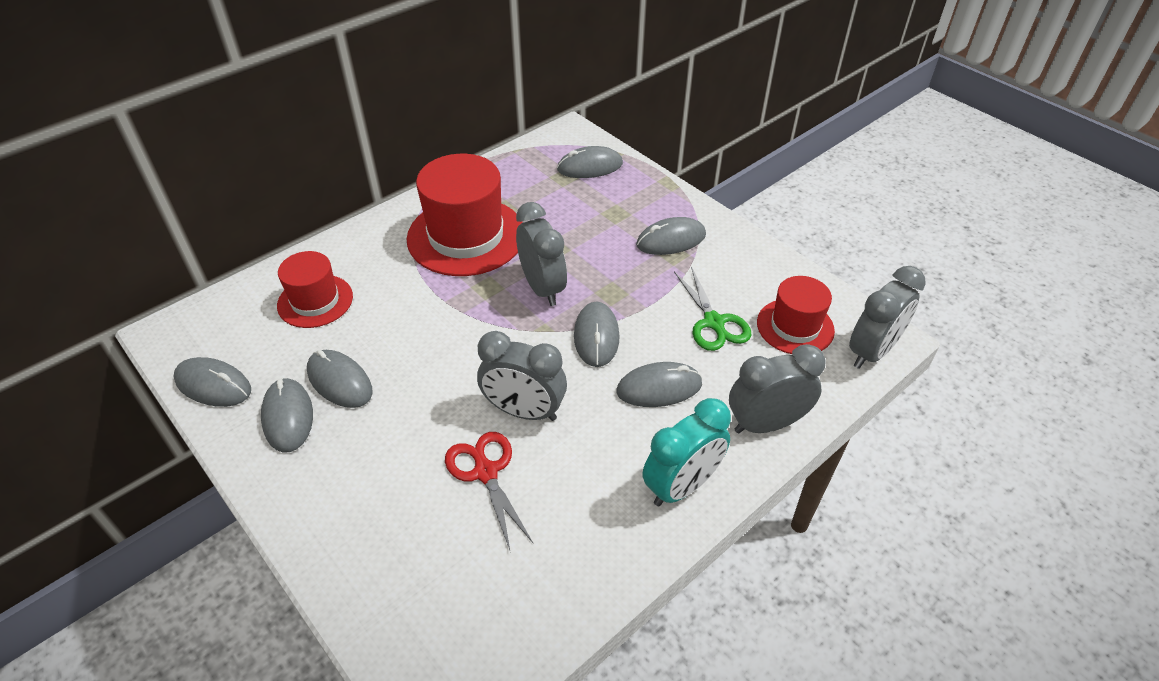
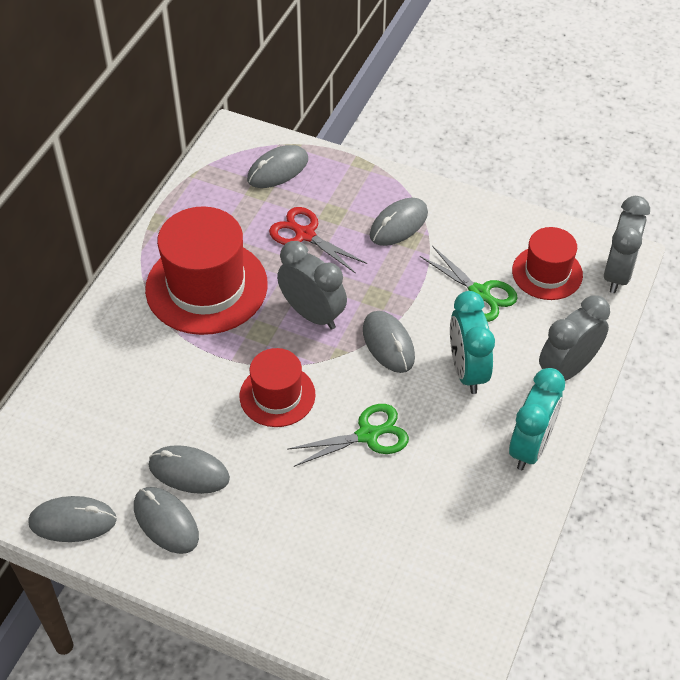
camera: 25 degrees left, 5 degrees up
(315, 301) = (107, 405): red hat -> red hat (277, 395)
(485, 471) = (369, 498): red scissors -> red scissors (304, 234)
(524, 411) = (368, 435): grey clock -> green scissors
(659, 388) = (467, 371): grey mouse -> turquoise clock

